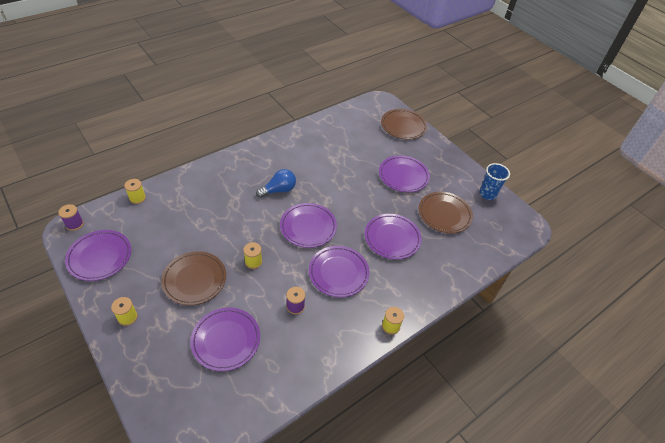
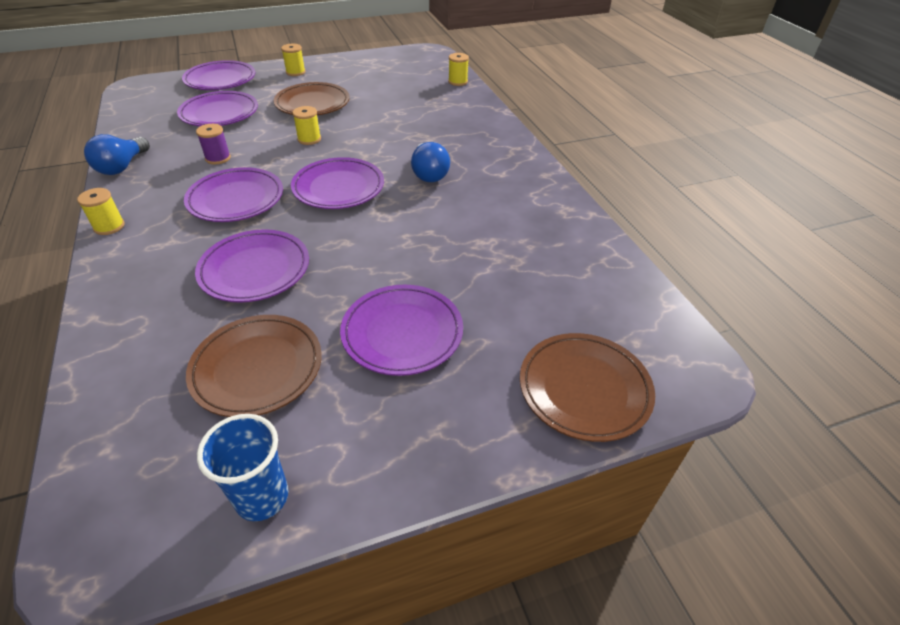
camera: 110 degrees right, 5 degrees down
(74, 224) = (433, 54): purple spool -> none
(100, 257) = (380, 63): purple plate -> purple plate (220, 80)
(327, 363) = (122, 167): none -> blue light bulb

